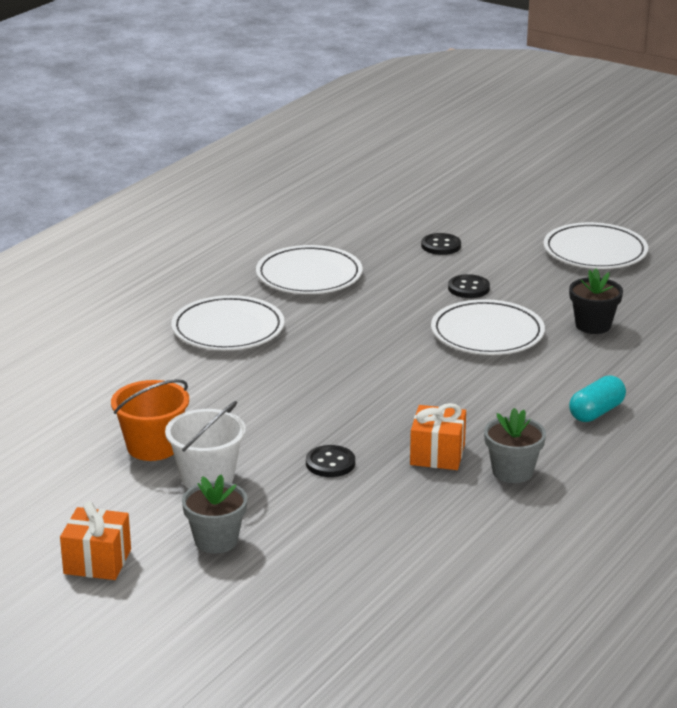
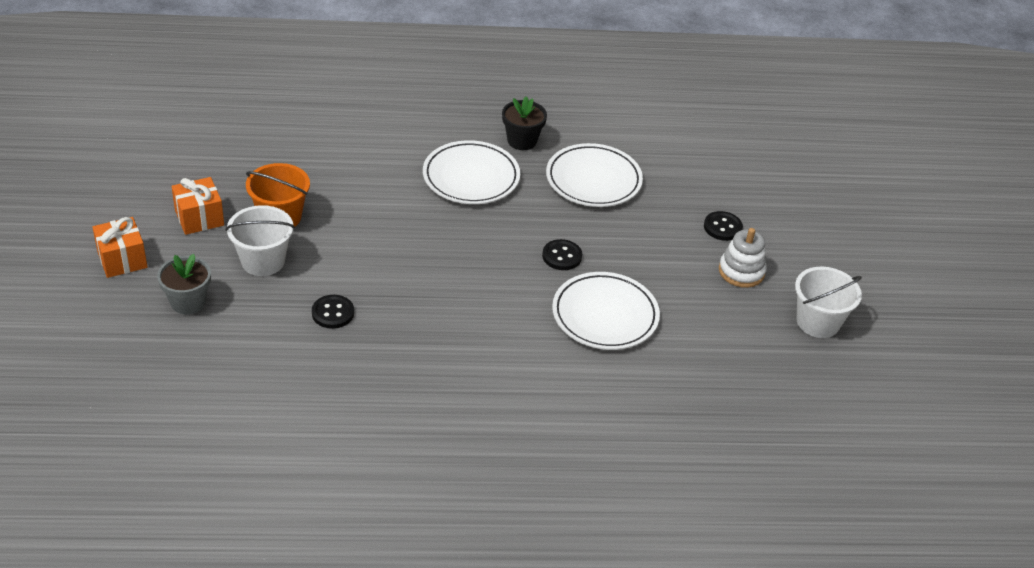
camera: 50 degrees right, 15 degrees up
(437, 454) = (394, 365): orange gift -> orange gift (199, 218)
(468, 288) = (668, 273): black button -> black button (562, 256)
(502, 258) = (741, 271): none -> white stacking toy
(512, 472) = (405, 418): grey flower pot -> none
(593, 325) = (685, 372): black flower pot -> black flower pot (522, 141)
(595, 252) = (818, 322): white plate -> white bucket
(596, 412) = (541, 432): turquoise capsule -> none

